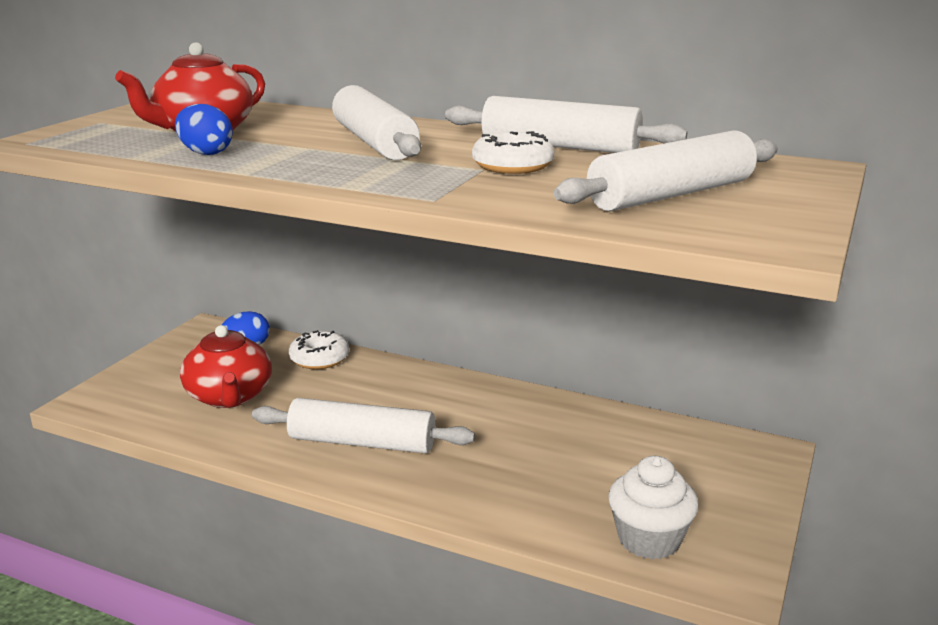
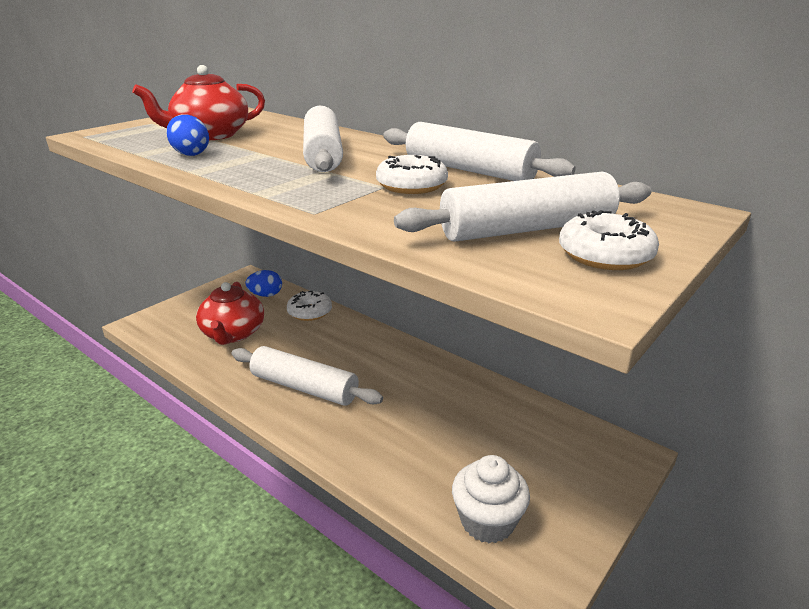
camera: 15 degrees right, 5 degrees up
(763, 209) = (605, 255): none -> white donut

